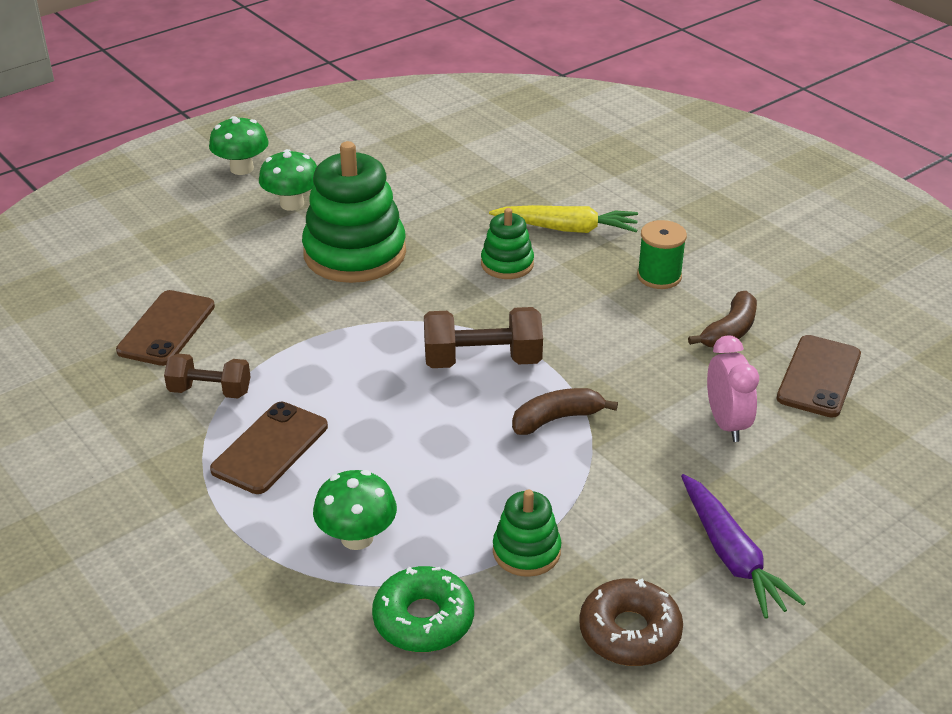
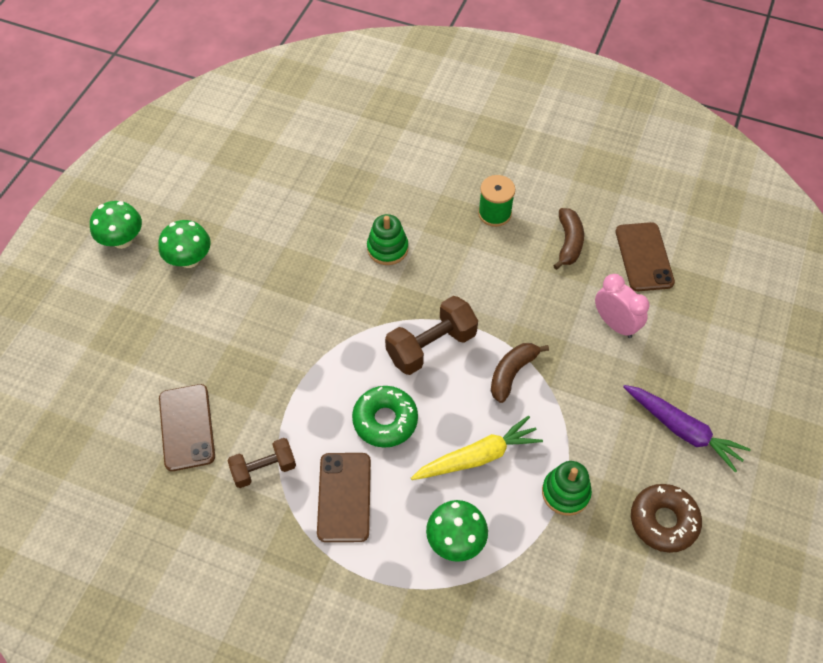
camera: 30 degrees left, 20 degrees up
(355, 253) = (273, 288): green stacking toy -> none
(423, 619) = (541, 581): green donut -> green donut (385, 420)
(567, 229) = (405, 196): yellow carrot -> yellow carrot (477, 457)

